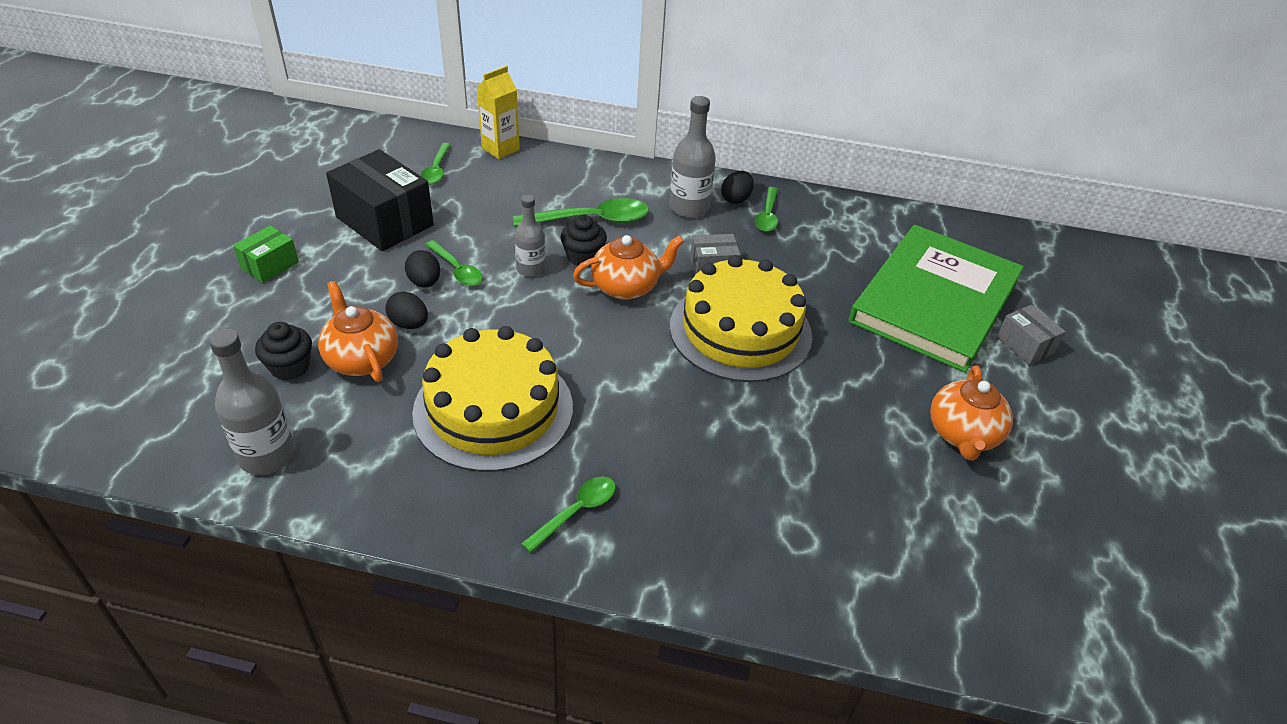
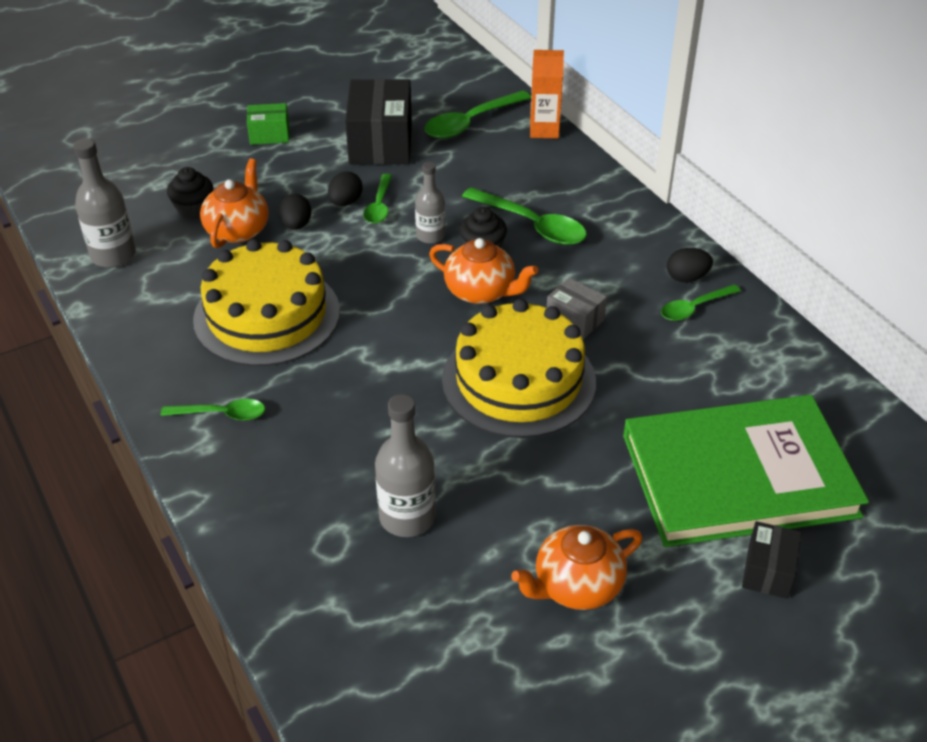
camera: 50 degrees right, 0 degrees up
(436, 170) = (471, 122): green spoon -> green spoon, size x1.63
(500, 149) = (544, 130): yellow carton -> orange carton
(689, 208) = (631, 261): grey bottle -> grey bottle (407, 517)
(1025, 345) = (768, 571): grey box -> black box

